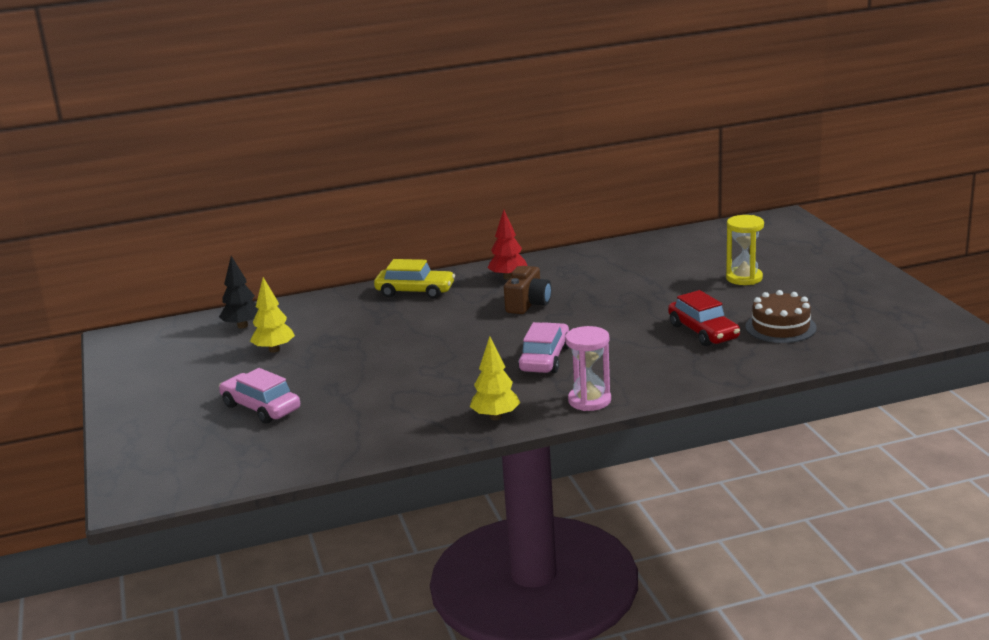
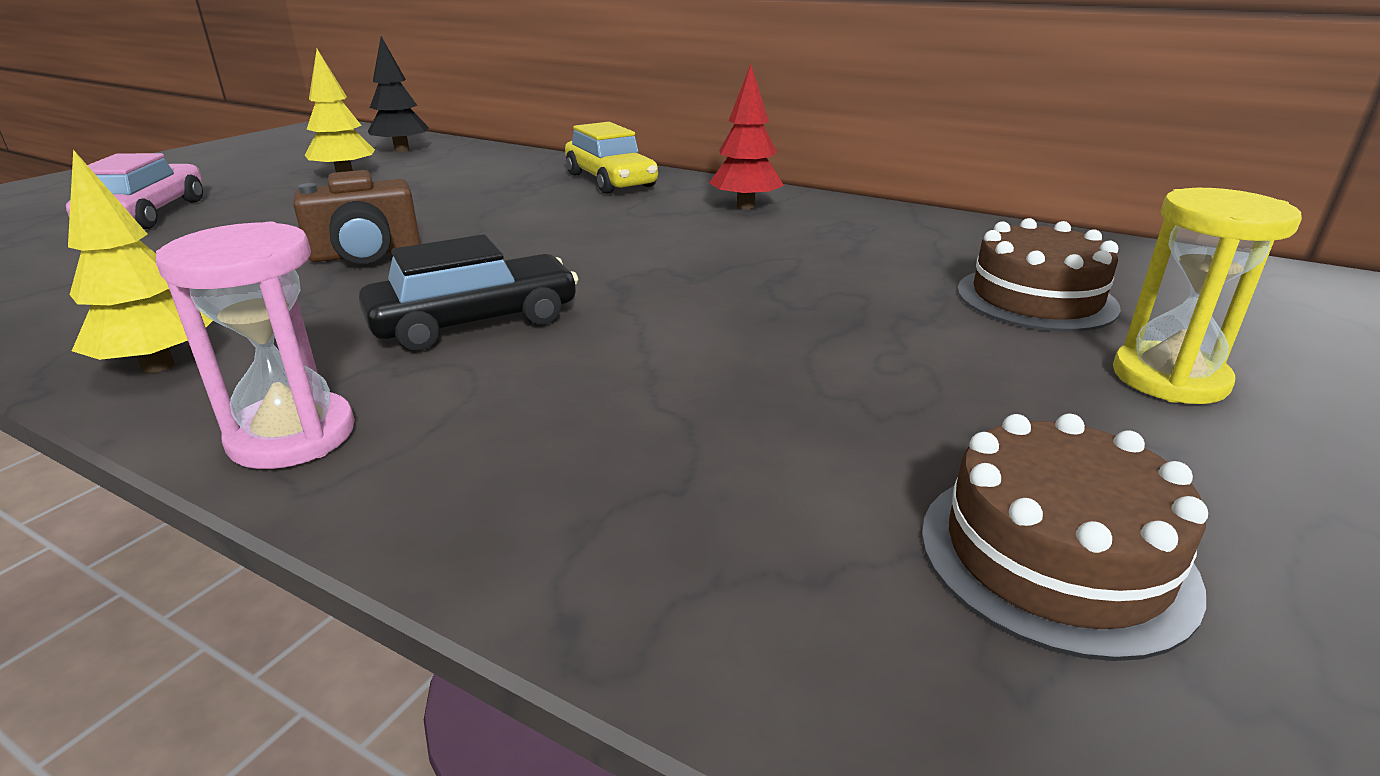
camera: 45 degrees right, 5 degrees up
(528, 304) = (676, 243): brown camera -> brown camera (366, 254)
(545, 358) = (475, 322): pink car -> black car
(676, 269) = (1036, 298): none -> brown cake
(703, 332) = (825, 438): red car -> none

